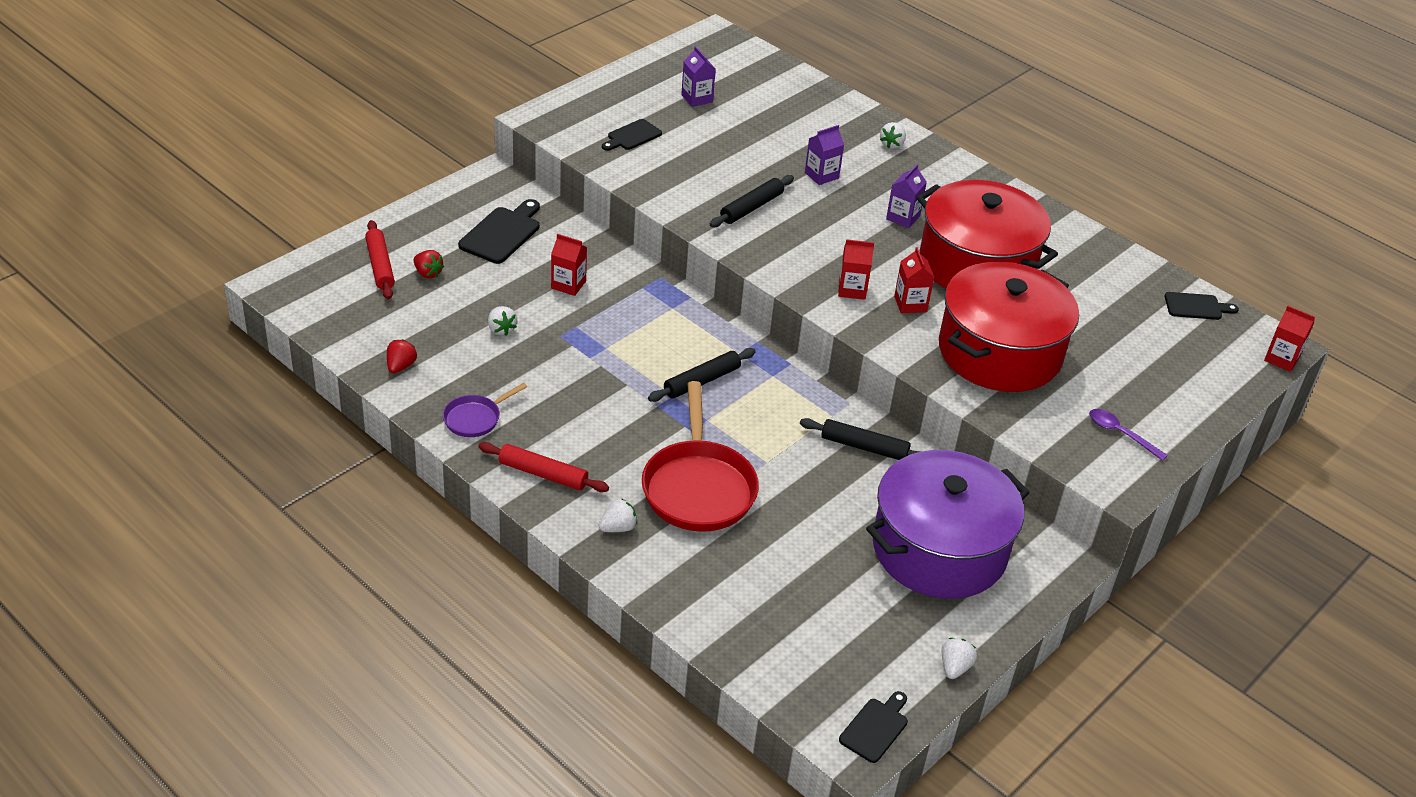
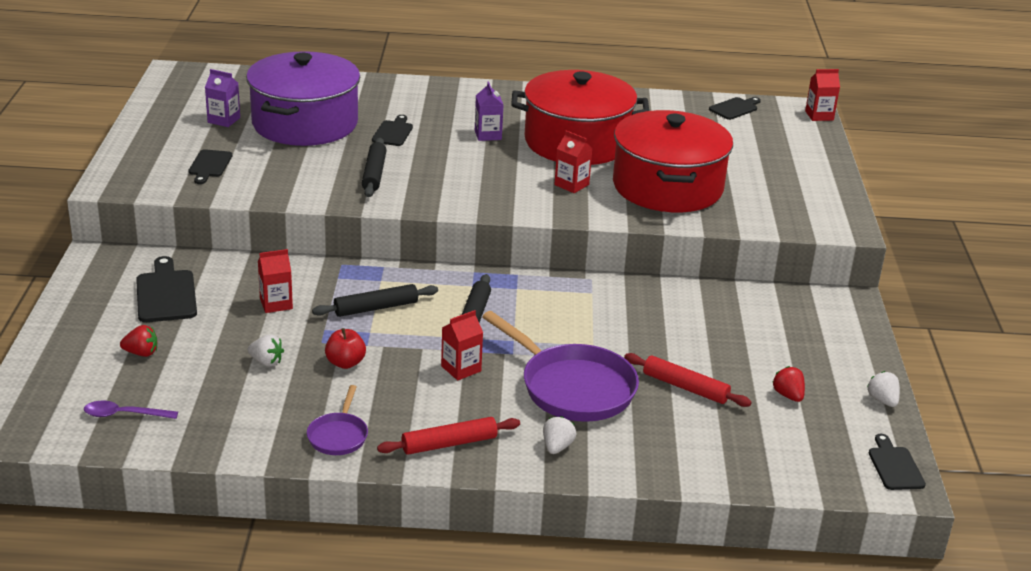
camera: 40 degrees left, 10 degrees down
(380, 266) = (88, 368): red rolling pin -> red rolling pin (685, 387)
(401, 366) = (218, 433): red strawberry -> red strawberry (788, 395)
(555, 363) = (345, 363): none -> red apple
(698, 487) = (572, 387): red pan -> purple pan
(821, 175) = (393, 132): purple carton -> black cutting board
(852, 289) = (521, 194): red carton -> red carton (461, 369)
(864, 447) = (640, 301): black rolling pin -> black rolling pin (376, 308)
(892, 144) = (413, 93): white strawberry -> none
(939, 549) = (773, 336): purple pot -> purple pot (305, 123)
(1120, 434) = (802, 198): purple spoon -> purple spoon (124, 415)

